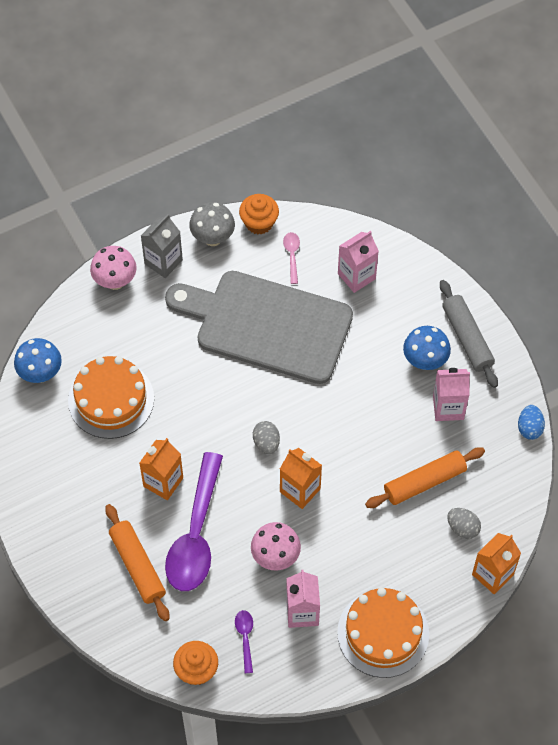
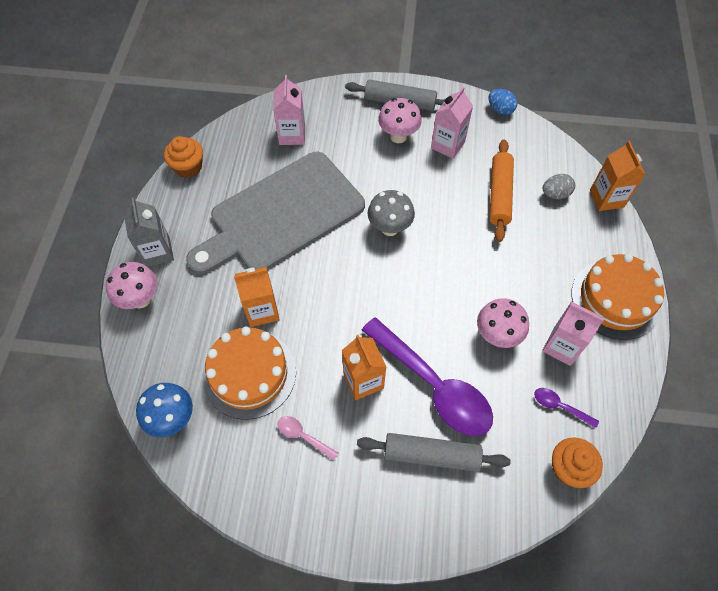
camera: 55 degrees left, 0 degrees up
(138, 565) = (431, 455): orange rolling pin -> grey rolling pin
(213, 238) = (171, 205): grey mushroom -> grey mushroom (389, 228)
(266, 443) = (386, 279): grey egg -> none
(292, 255) = (237, 163): pink spoon -> pink spoon (303, 436)
(300, 490) = (447, 281): orange carton -> orange carton (262, 311)
(425, 361) = (398, 136): blue mushroom -> pink mushroom

